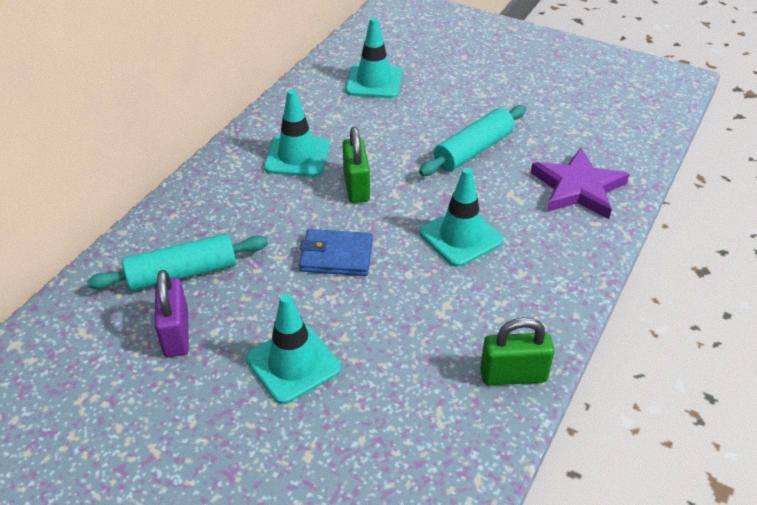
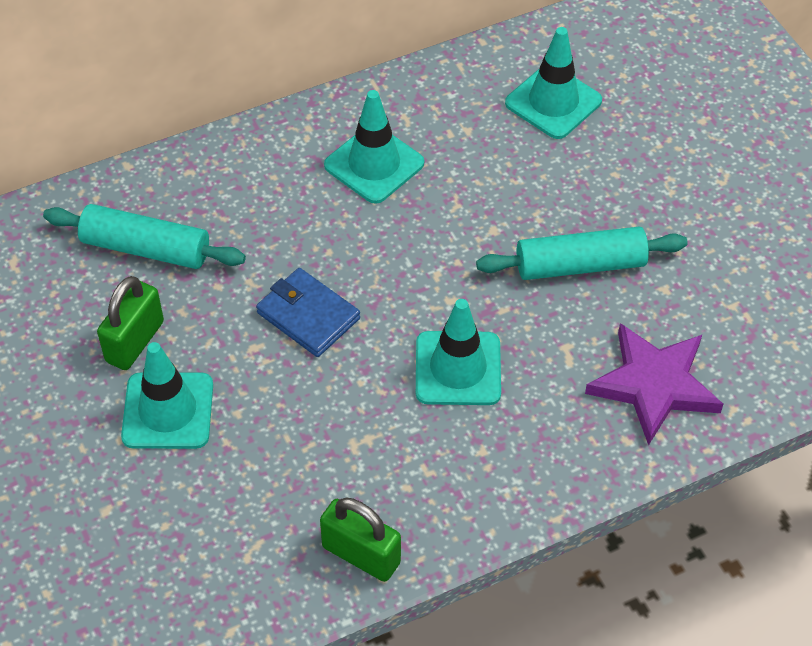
camera: 35 degrees right, 10 degrees up
(176, 333) = (91, 313): purple padlock -> none
(356, 186) = (403, 240): green padlock -> green padlock (135, 341)

